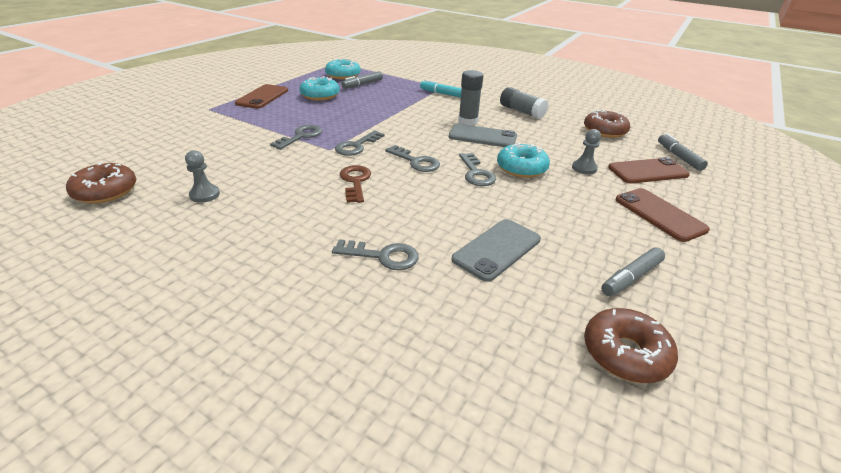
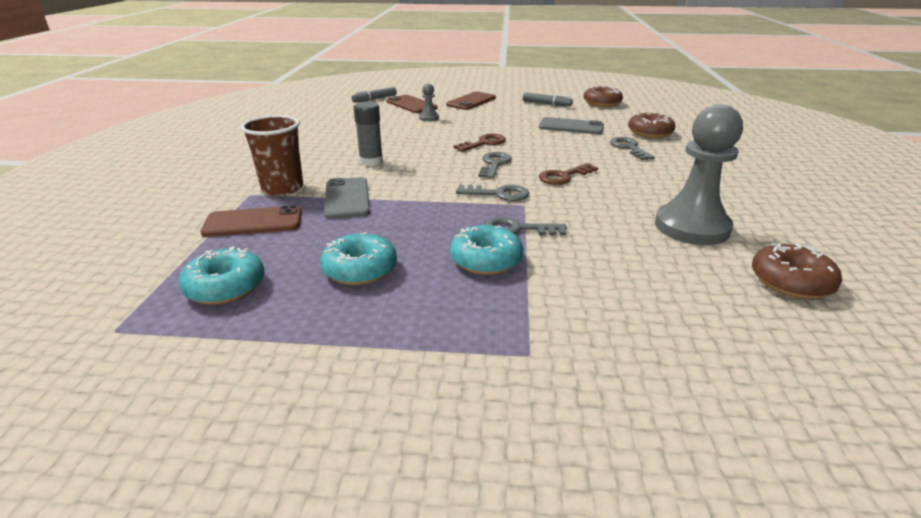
camera: 115 degrees left, 5 degrees down
(204, 195) = (691, 227): grey pawn -> grey pawn, size x2.28
(262, 97) = (417, 323): brown phone -> brown phone (253, 222)
(362, 84) = (274, 251): grey marker -> none
(443, 94) = (282, 188): turquoise marker -> brown cup
(476, 173) = (484, 143): grey key -> brown key
(482, 136) = (405, 151): grey phone -> grey phone (347, 198)
(521, 111) = (317, 145): grey glue stick -> none
(521, 168) = (454, 132): turquoise donut -> turquoise donut (486, 260)
(604, 131) = (342, 117): brown donut -> brown donut (650, 133)

